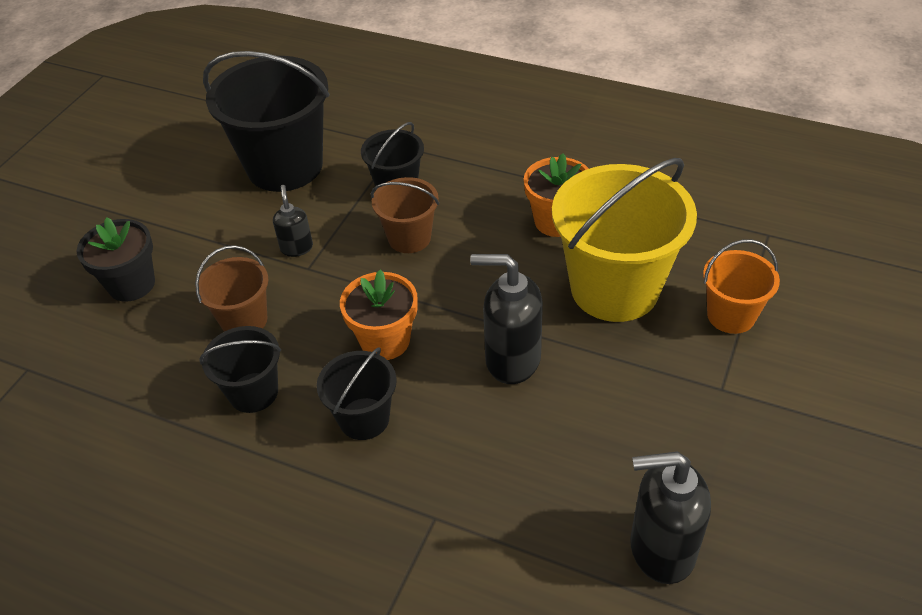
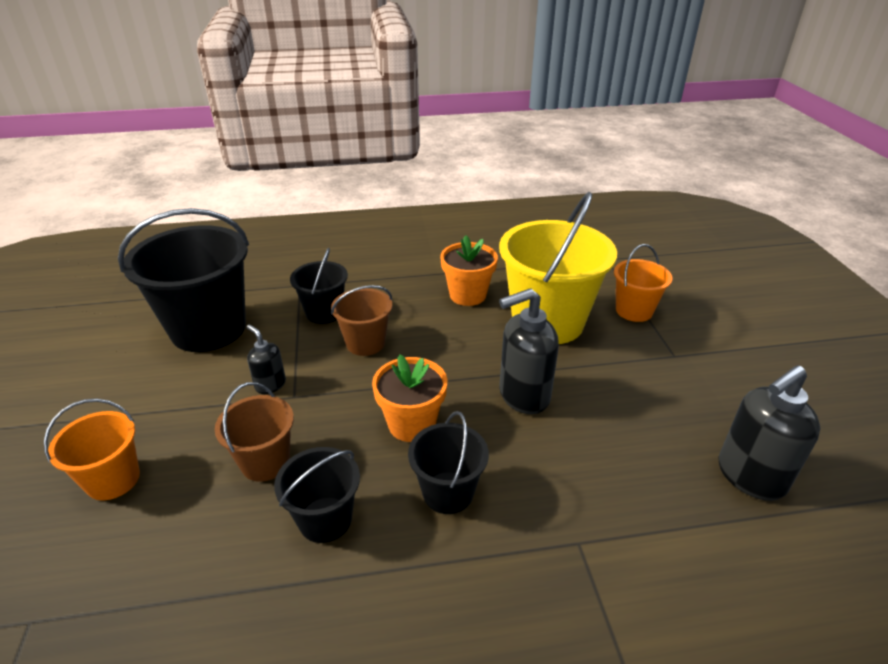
camera: 35 degrees left, 10 degrees down
(131, 284) = (113, 479): black flower pot -> orange bucket

